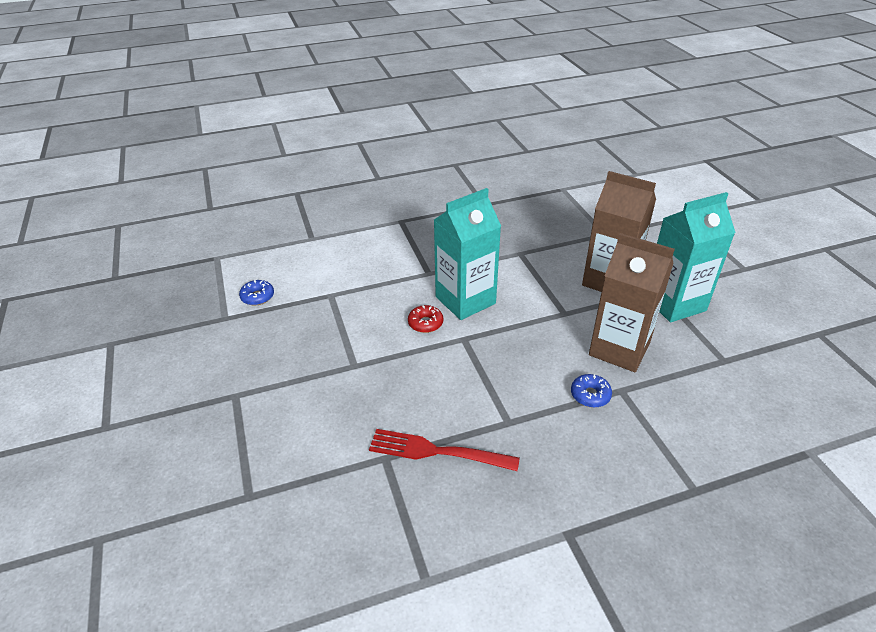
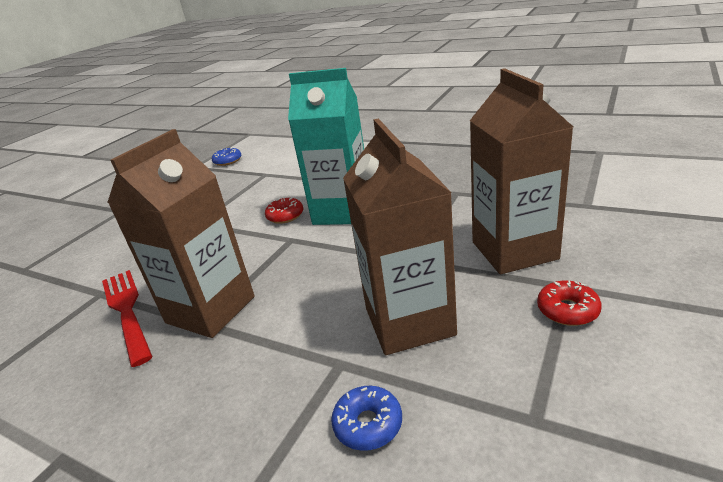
camera: 50 degrees right, 10 degrees down
(498, 412) = (210, 310): none -> brown carton
(590, 395) = (302, 347): blue donut -> blue donut (368, 424)
(674, 303) = (567, 310): turquoise carton -> red donut

